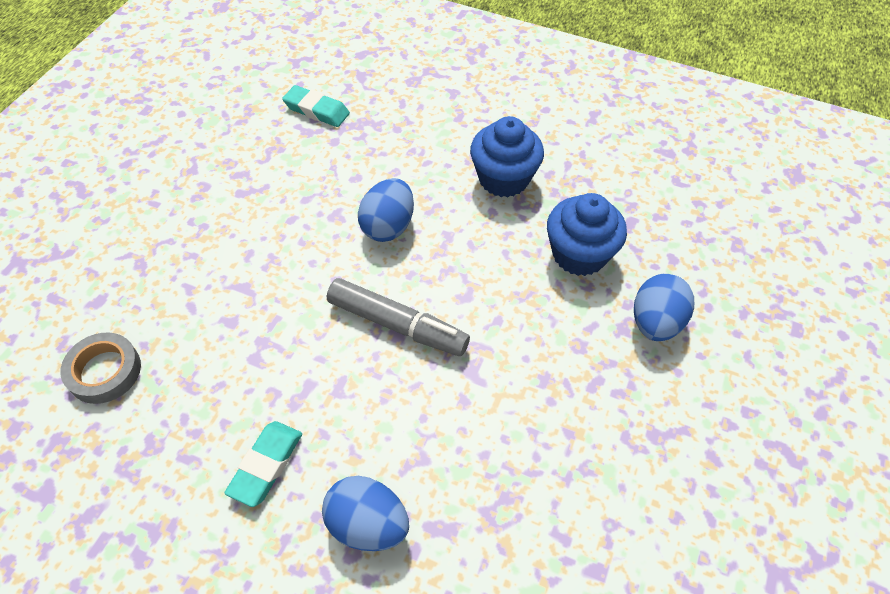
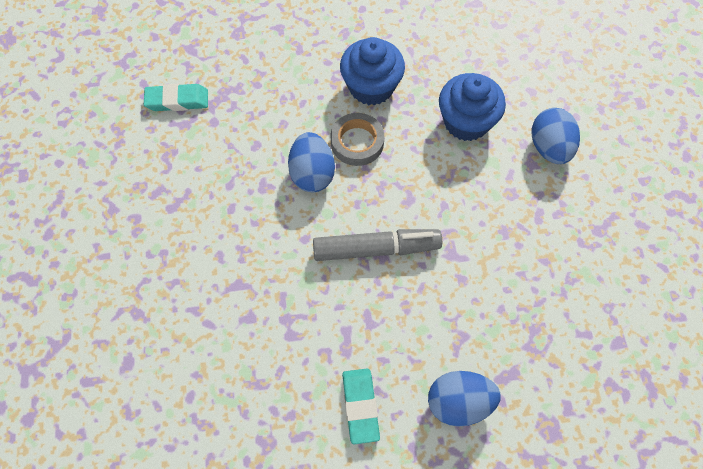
camera: 30 degrees left, 10 degrees up
(104, 371) = (182, 413): grey tape -> grey tape (357, 142)

